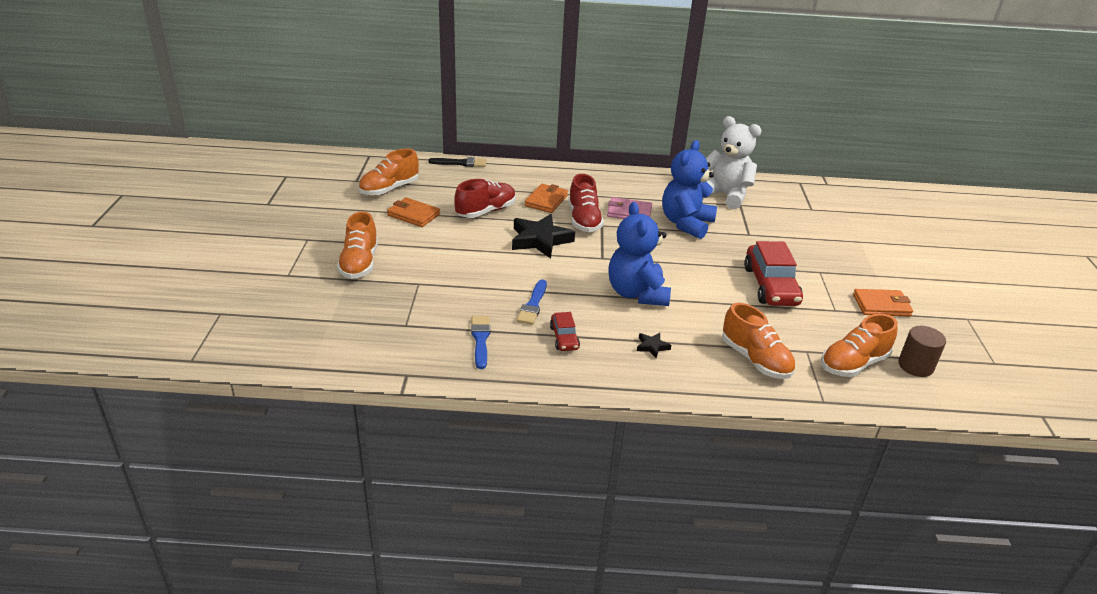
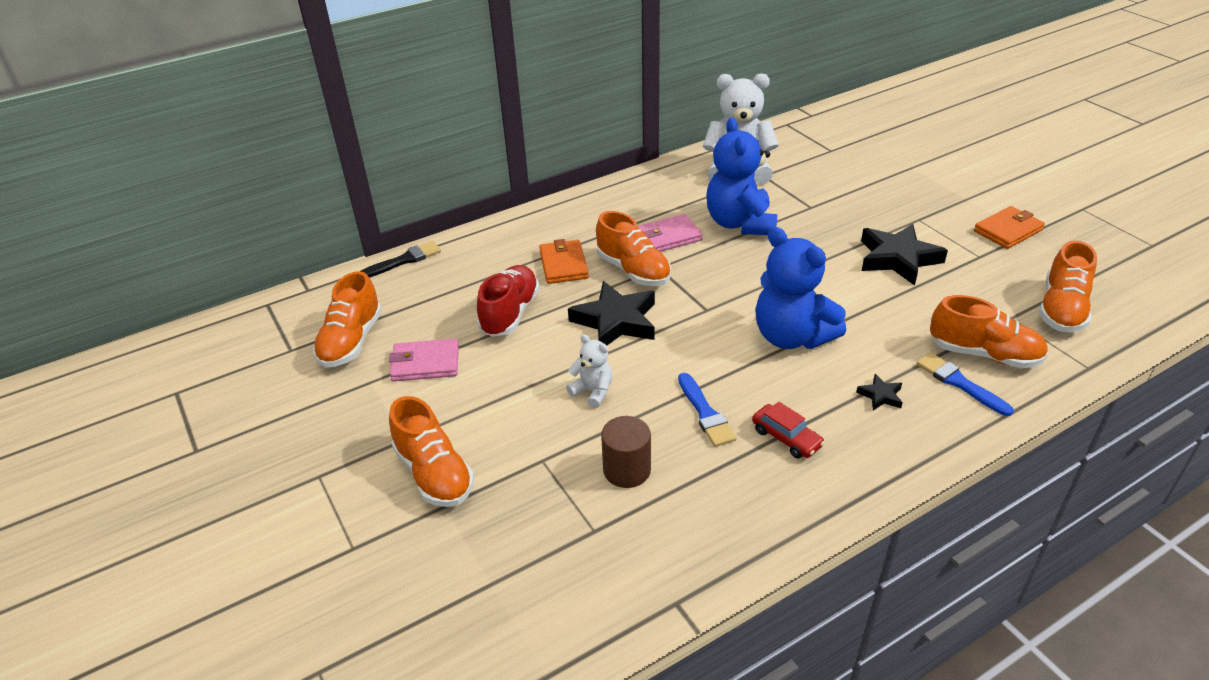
camera: 30 degrees left, 5 degrees up
(413, 215) = (425, 363): orange wallet -> pink wallet
(480, 339) = (702, 496): blue brush -> blue brush (959, 383)
(484, 266) = (593, 391): none -> white teddy bear
(584, 220) = (633, 270): red shoe -> orange shoe
(770, 286) = (898, 258): red car -> black star
(915, 366) = (1106, 283): brown cylinder -> brown cylinder (627, 470)

